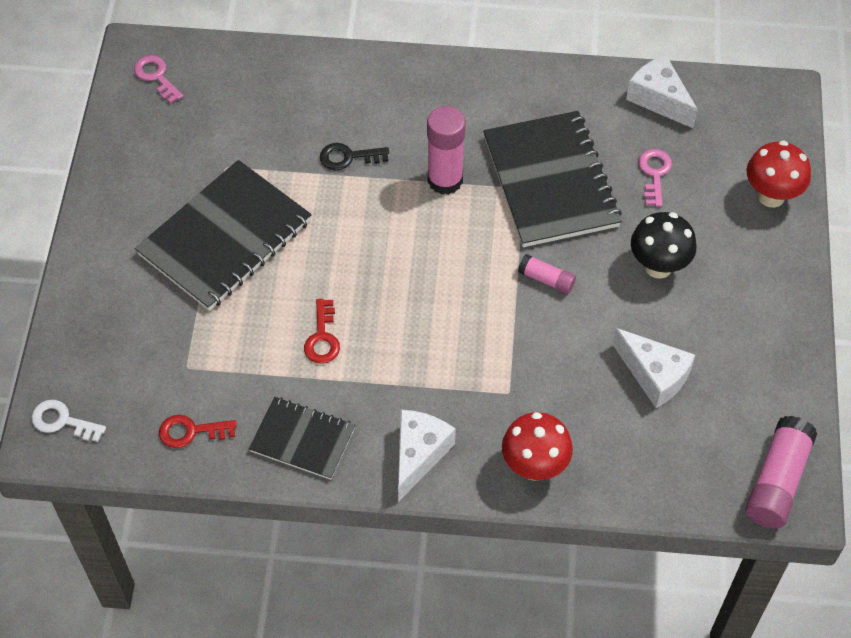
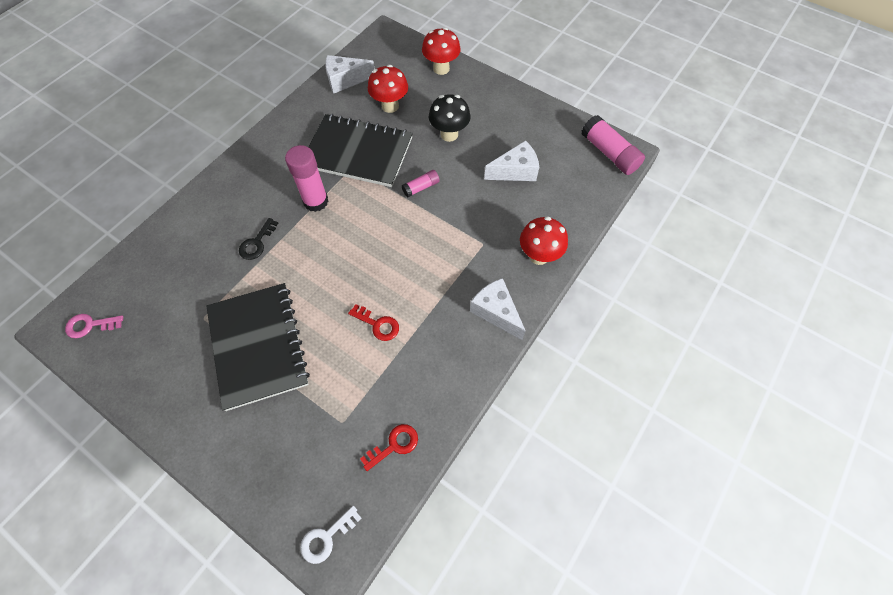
camera: 60 degrees left, 5 degrees up
(191, 432) = (394, 445): red key -> red key turned 150 degrees counterclockwise
(302, 439) = (445, 374): black notebook -> none
(654, 173) = (390, 106): pink key -> red mushroom

